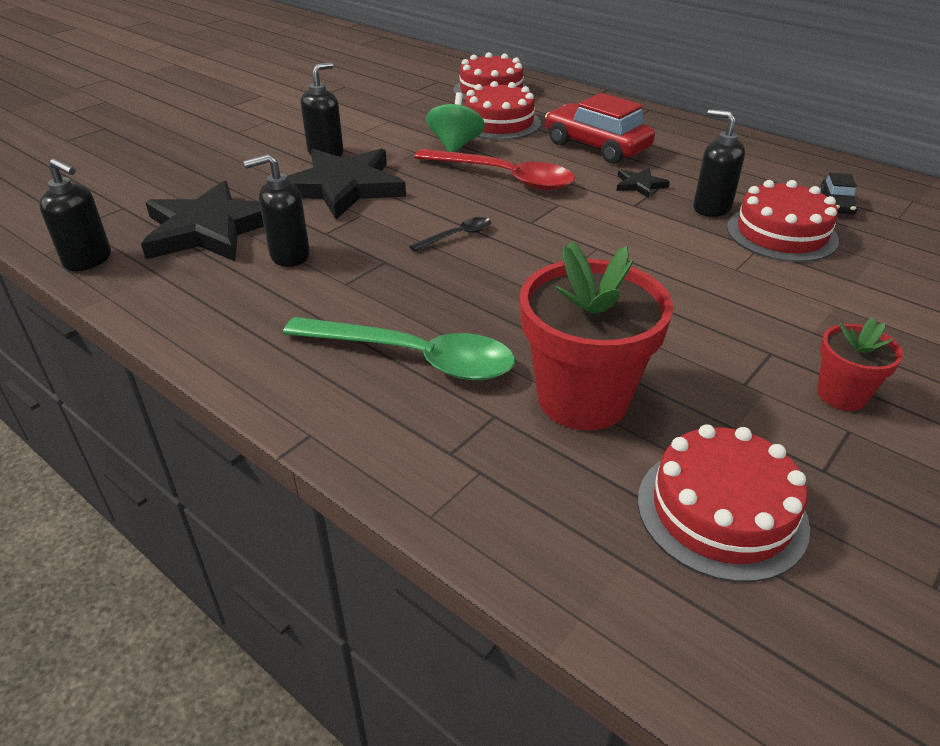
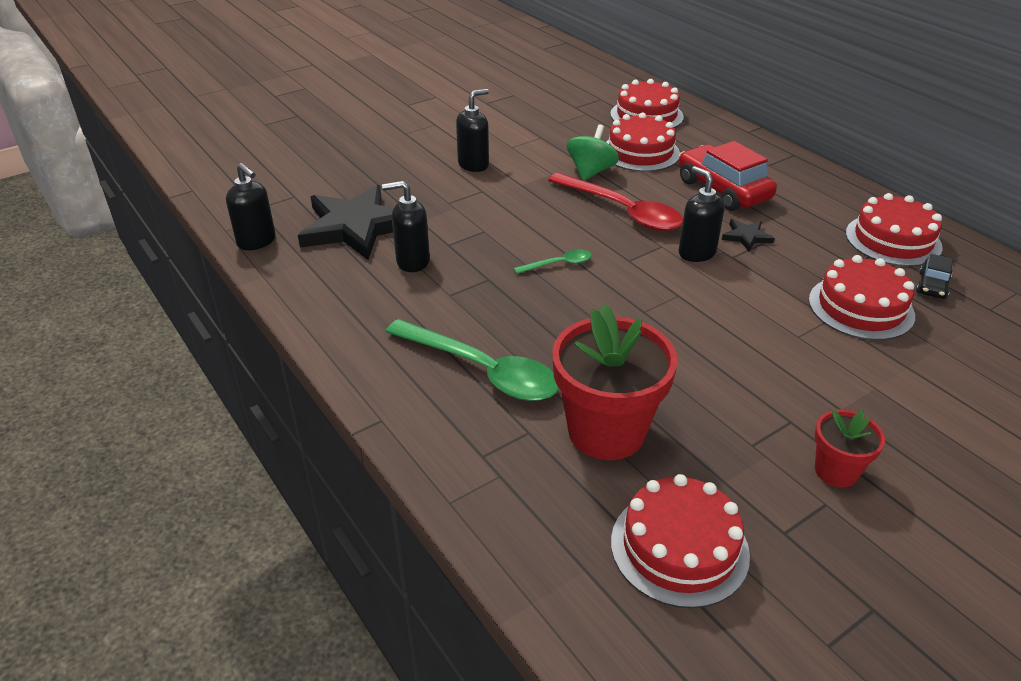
camera: 15 degrees right, 0 degrees up
(343, 187) = (477, 202): black star -> none
(457, 236) = (558, 264): black spoon -> green spoon
(711, 208) = (804, 271): black soap dispenser -> black soap dispenser (696, 253)
(778, 170) = (893, 240): none -> red cake

